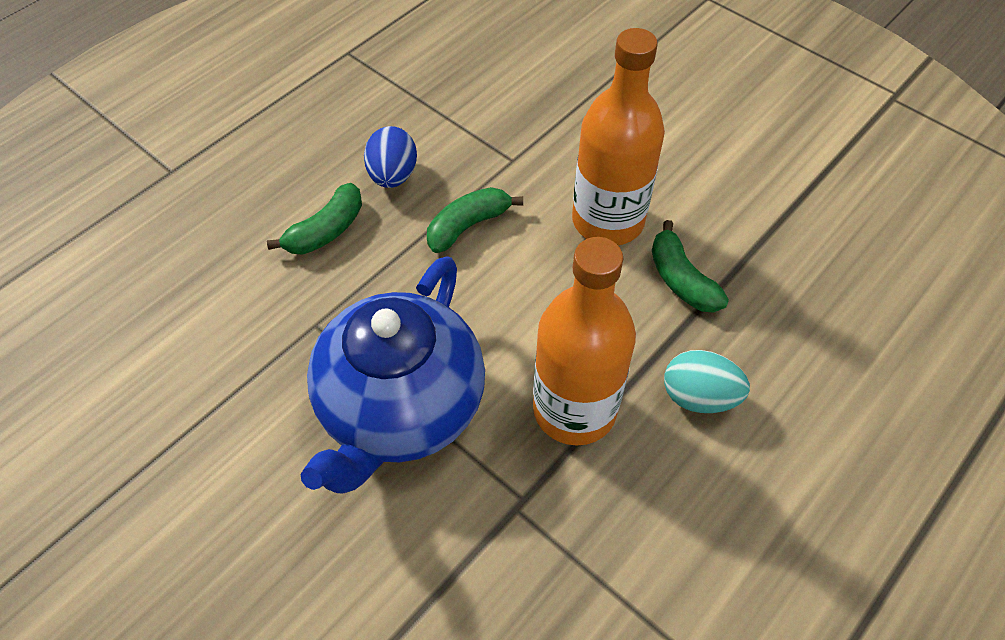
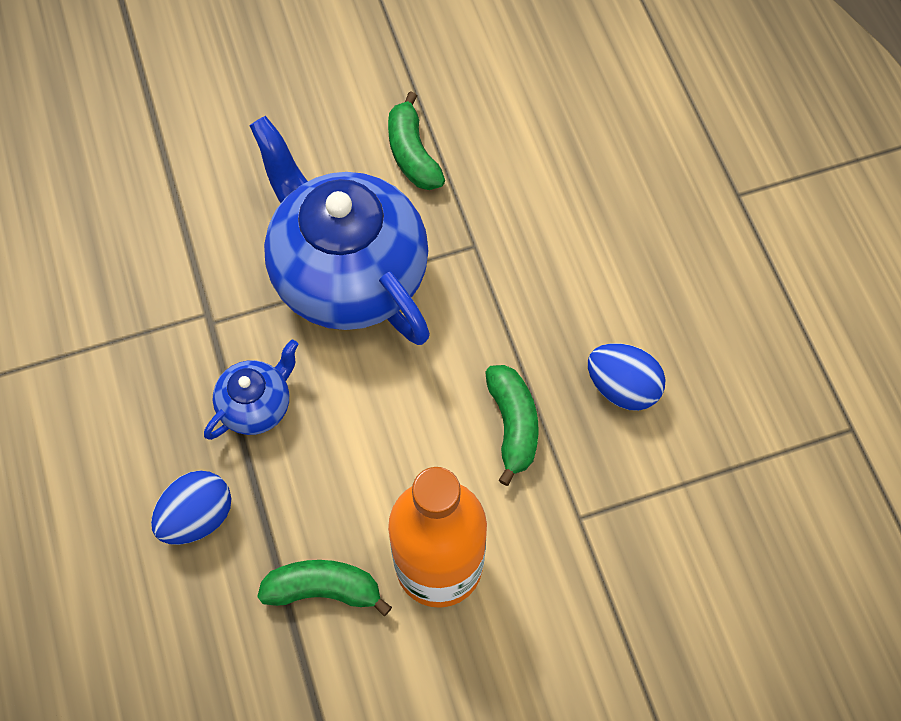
camera: 120 degrees right, 10 degrees up
(326, 230) = (581, 296): green banana -> green banana (412, 154)
(574, 409) = (257, 405): orange bottle -> blue teapot
(699, 397) = (197, 516): turquoise egg -> blue egg

